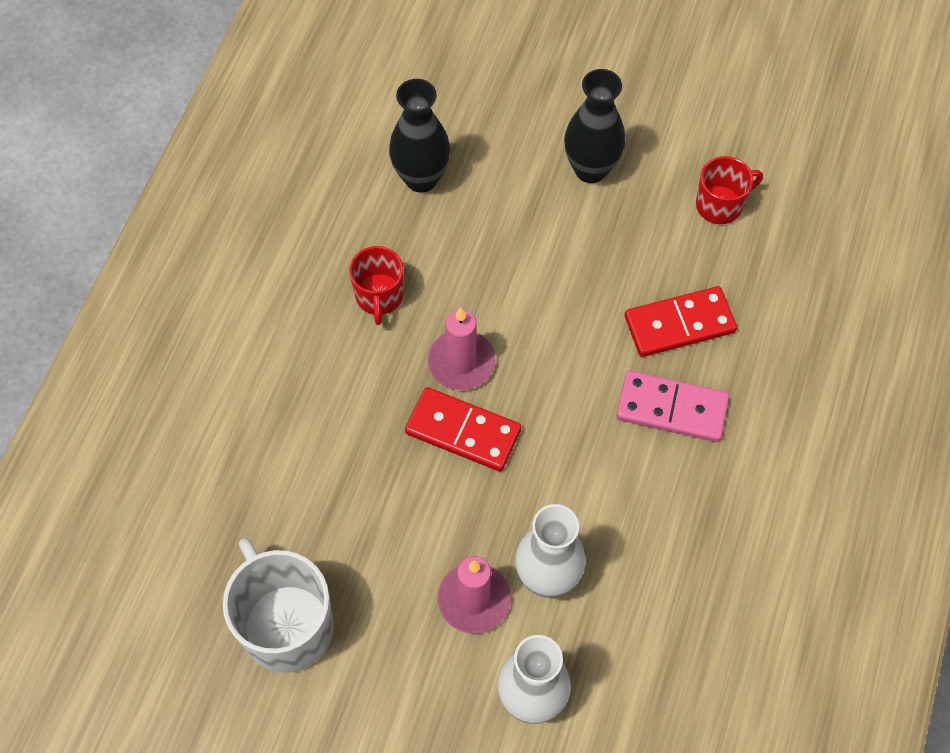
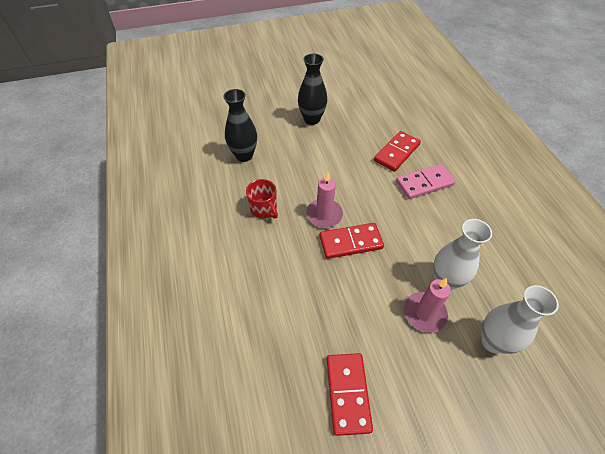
camera: 35 degrees left, 10 degrees down
(286, 625) = (348, 393): white mug -> red domino
(720, 205) = (371, 107): red mug -> none

